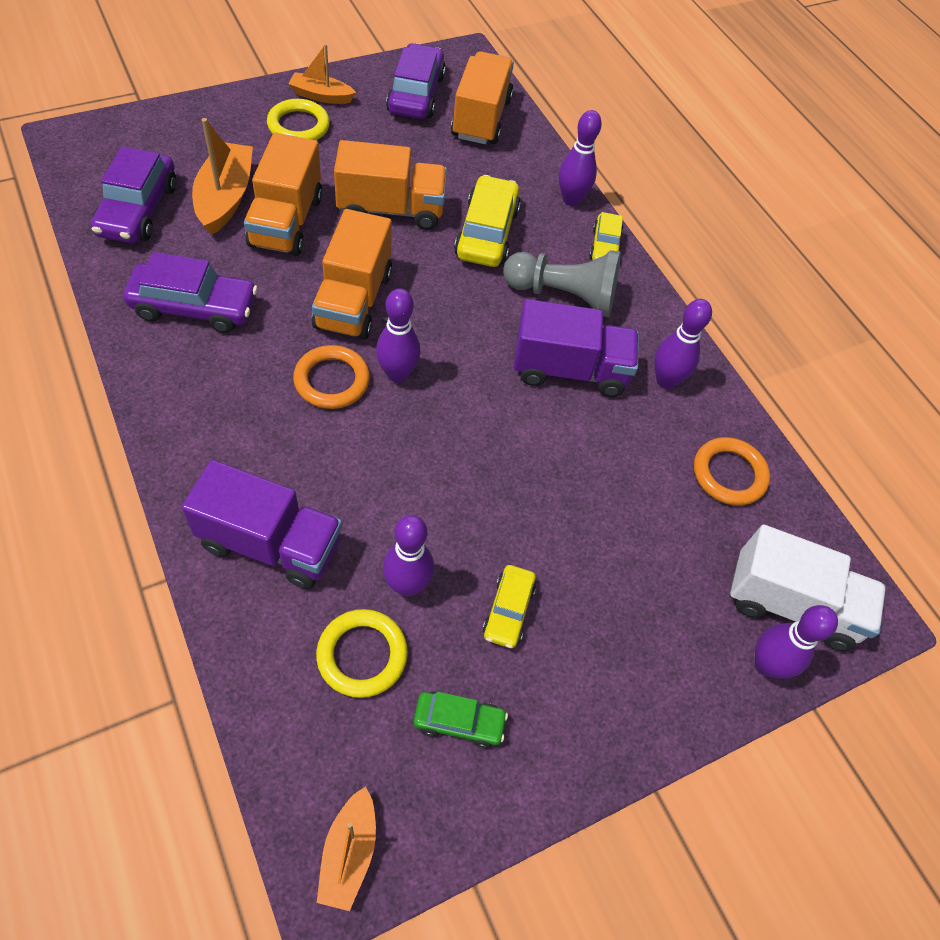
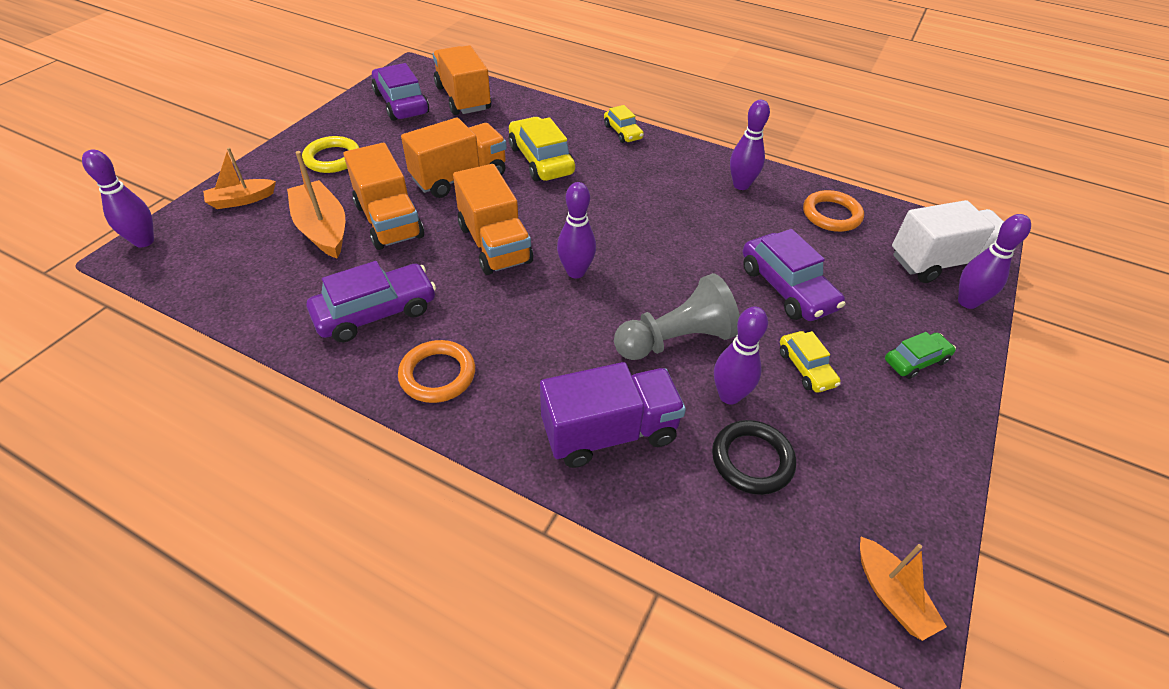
camera: 30 degrees left, 10 degrees down
(138, 210) = (254, 272): purple car -> purple car (787, 288)
(321, 96) = (330, 133): orange boat -> orange boat (241, 200)
(332, 380) = (535, 301): orange ring -> orange ring (437, 375)
(362, 655) = (752, 460): yellow ring -> black ring
(459, 722) = (856, 456): green car -> green car (915, 361)
(563, 295) = (629, 171): grey pawn -> grey pawn (676, 340)
(569, 370) = (680, 209): purple truck -> none
(571, 199) = (573, 117): purple bowling pin -> purple bowling pin (144, 241)

